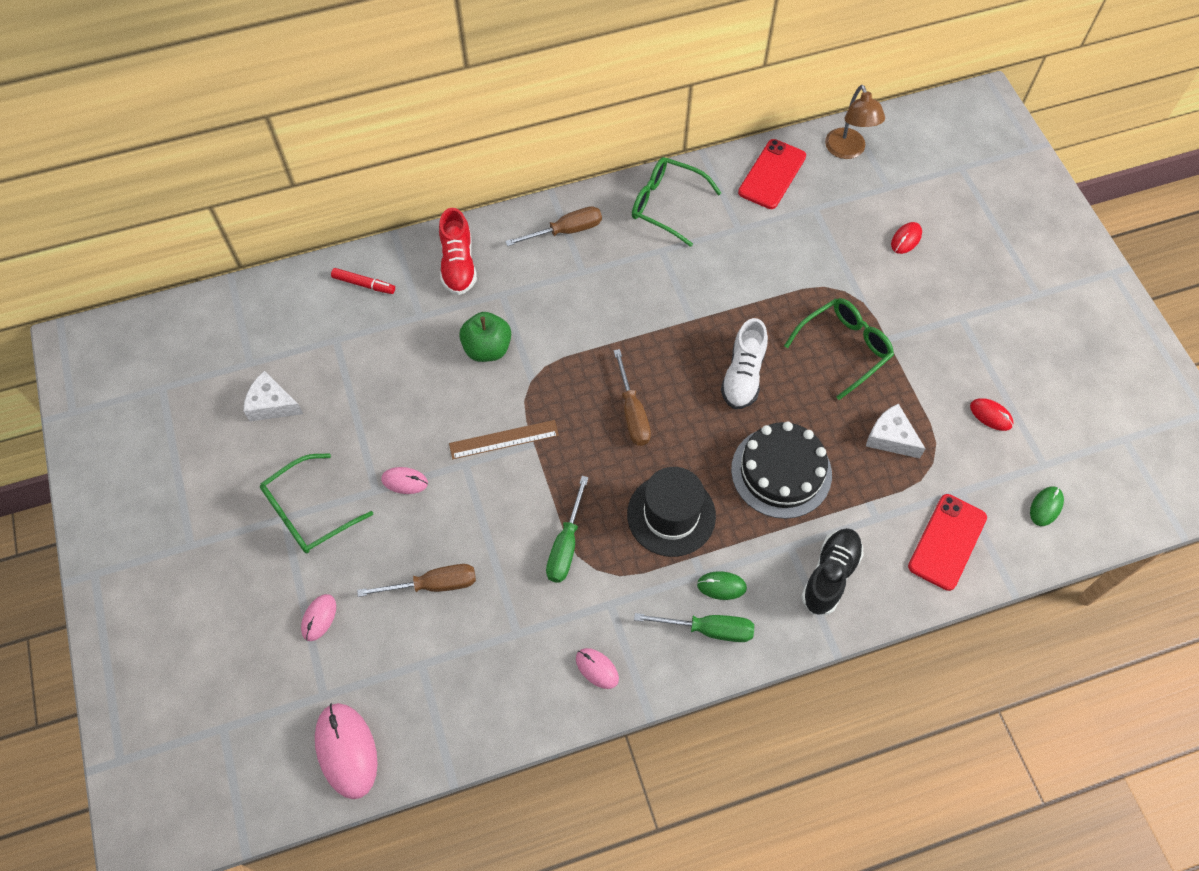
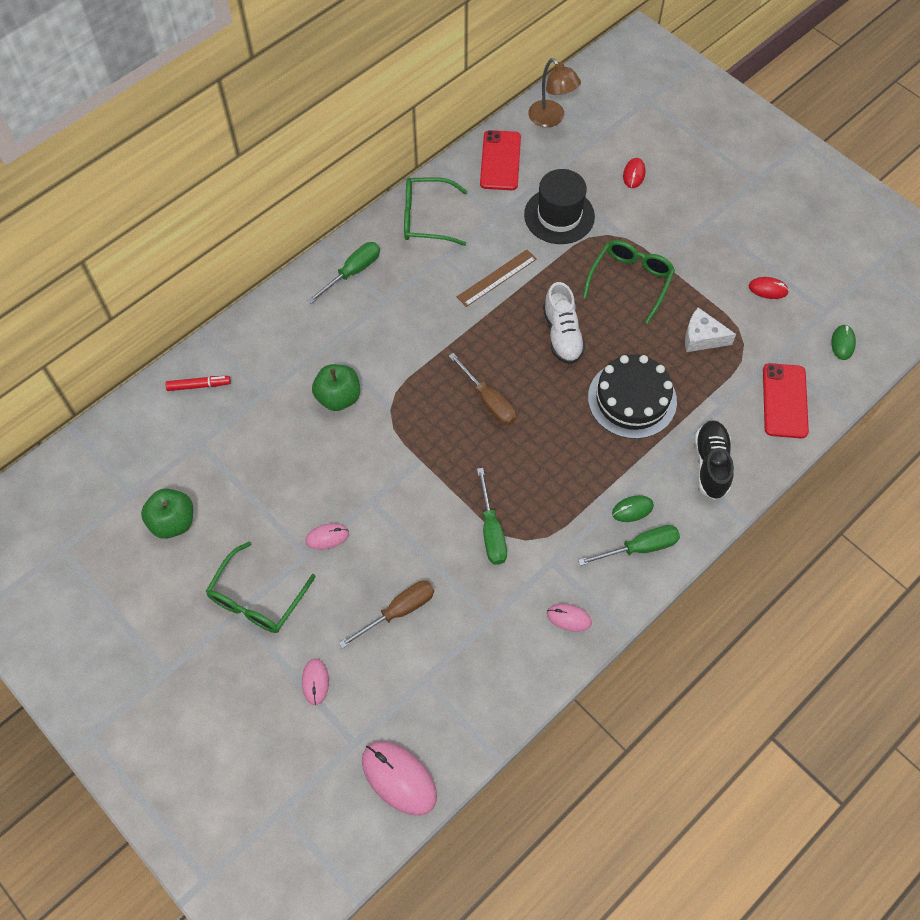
camera: 25 degrees left, 0 degrees up
(272, 405) = (173, 522): white cheese -> green apple
(458, 264) = (274, 336): red shoe -> none
(504, 439) = (393, 467): brown ruler -> brown ruler (497, 278)
(566, 231) = (352, 272): brown screwdriver -> green screwdriver
(671, 515) = (563, 470): black hat -> black hat (559, 216)

